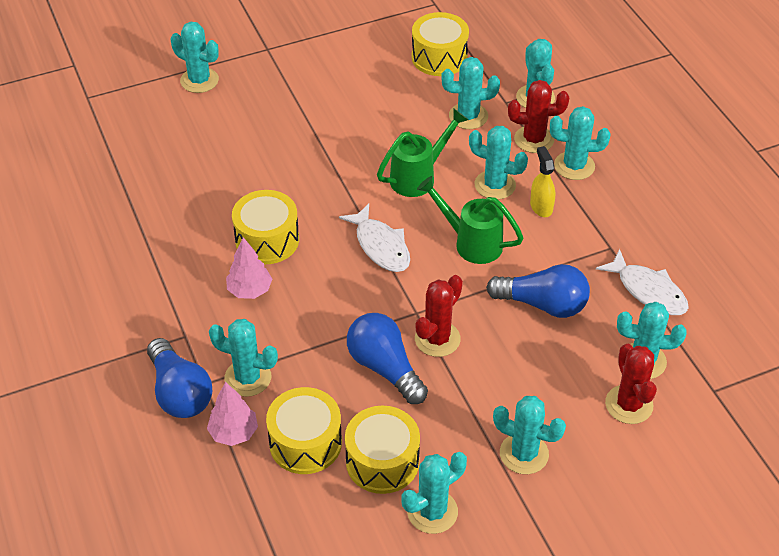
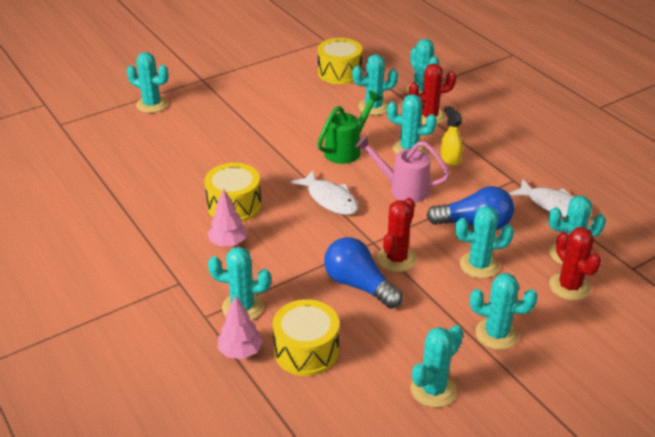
camera: 10 degrees left, 10 degrees down
(180, 392) = (184, 326): blue light bulb -> none
(382, 461) = (377, 356): yellow drum -> none
(470, 242) = (402, 189): green watering can -> pink watering can
(574, 166) = (466, 130): turquoise cactus -> turquoise cactus (479, 265)

